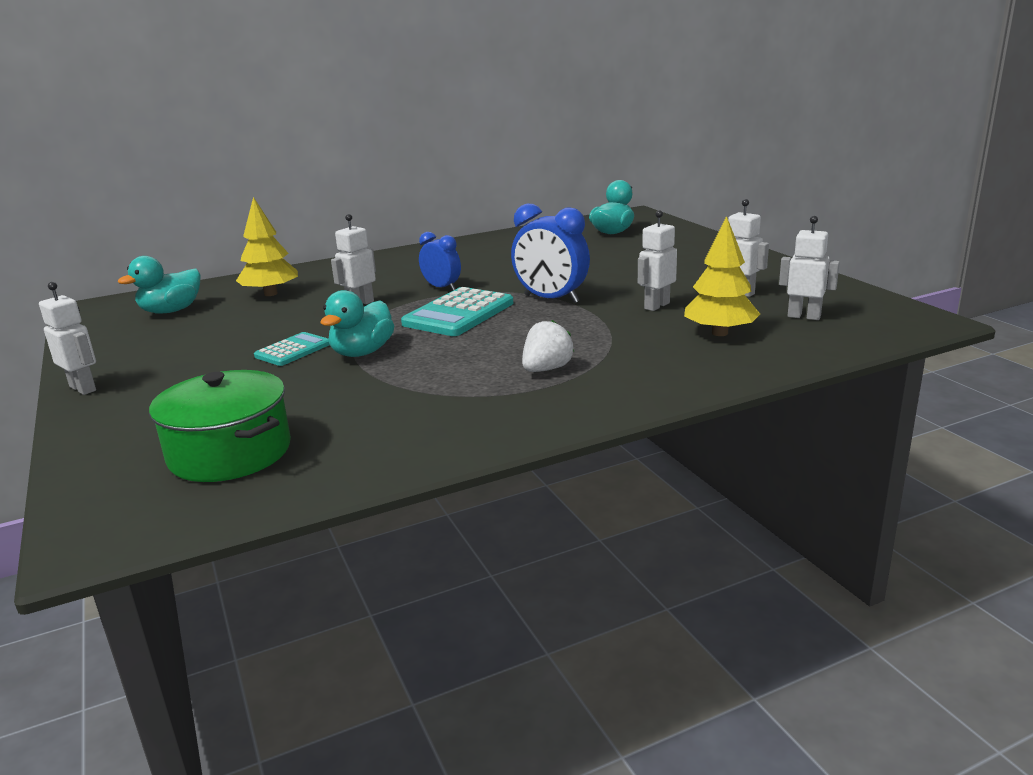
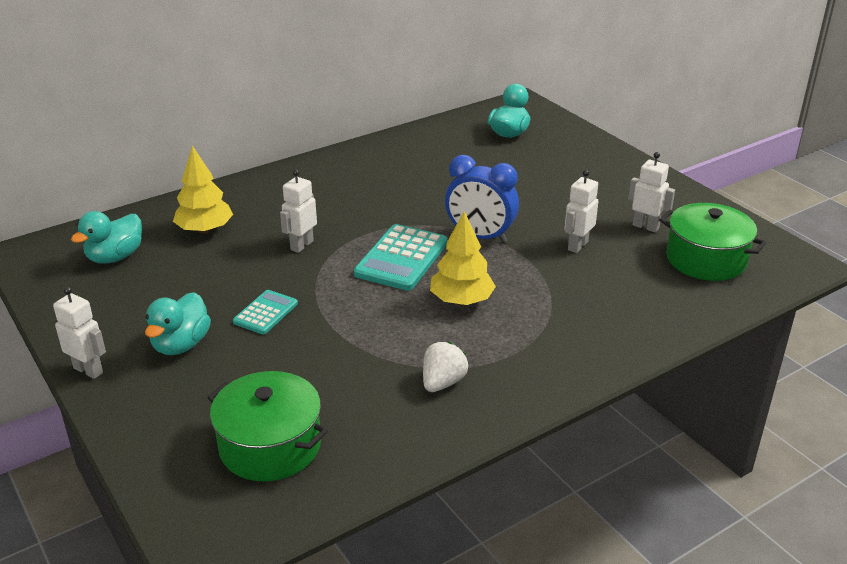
camera: 10 degrees left, 10 degrees up
(362, 352) = (332, 315): turquoise duck -> turquoise duck (181, 345)
(442, 288) = (371, 220): blue clock -> none
(546, 369) = (505, 333): white strawberry -> white strawberry (442, 382)
(719, 333) = (640, 282): yellow tree -> yellow tree (461, 300)
(804, 316) = (706, 259): white robot -> green pot

